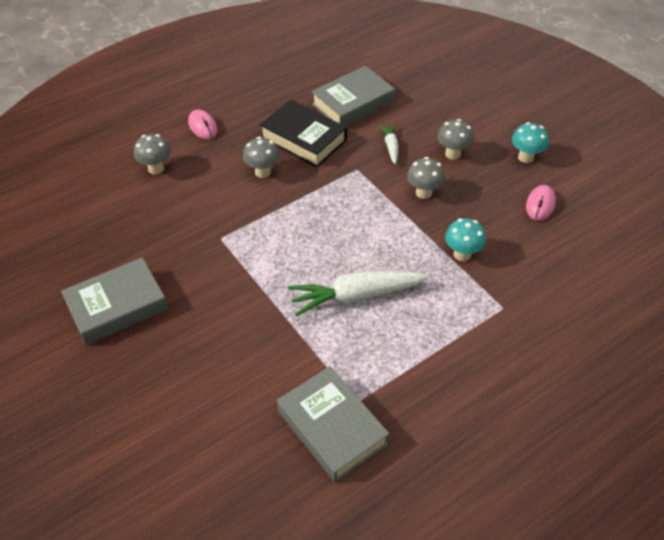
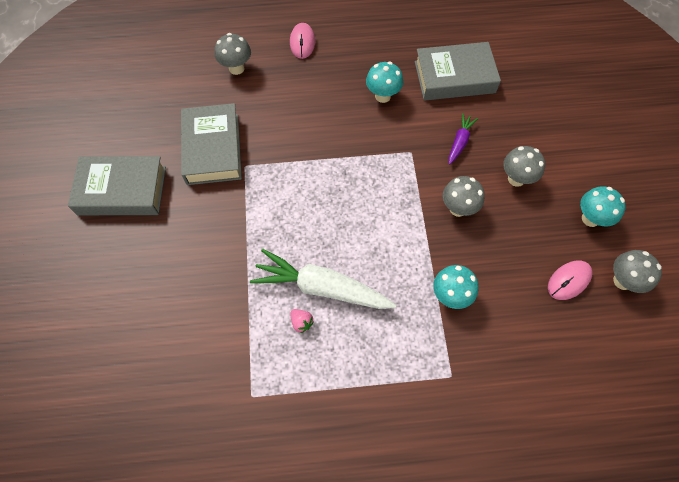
camera: 30 degrees right, 15 degrees up
(262, 172) = (323, 114): grey mushroom -> grey mushroom (622, 281)
(303, 139) = (382, 96): black book -> turquoise mushroom
(332, 428) = (214, 410): grey book -> grey book (213, 149)
(358, 328) = (301, 322): none -> pink strawberry
(390, 146) = (460, 141): white carrot -> purple carrot

